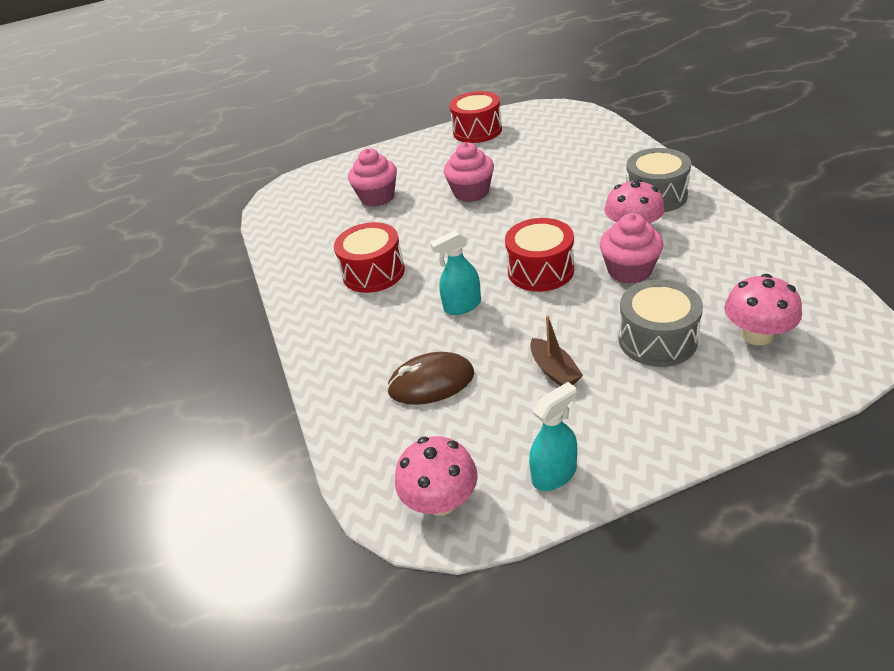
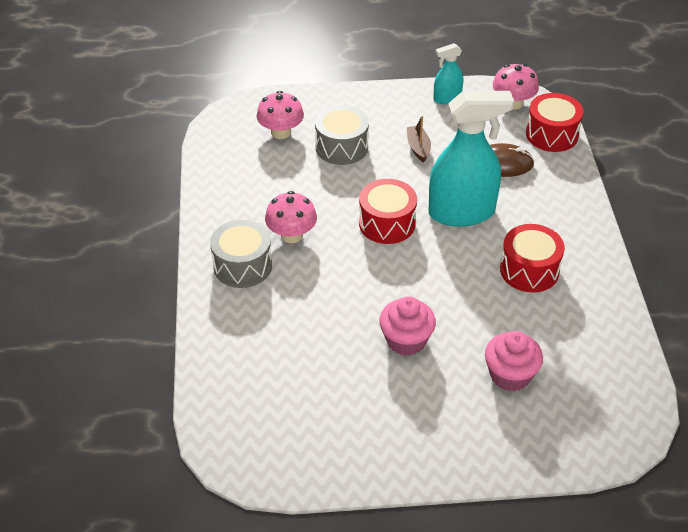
camera: 170 degrees left, 5 degrees up
(462, 306) = (462, 212): turquoise spray bottle -> turquoise spray bottle, size x2.06
(477, 131) = (353, 457): red drum -> red drum (552, 134)
(629, 270) = (321, 201): pink cupcake -> none

